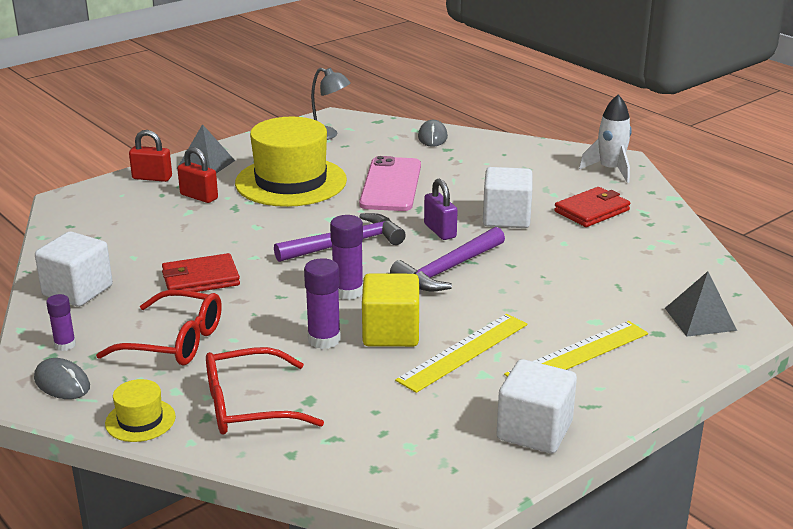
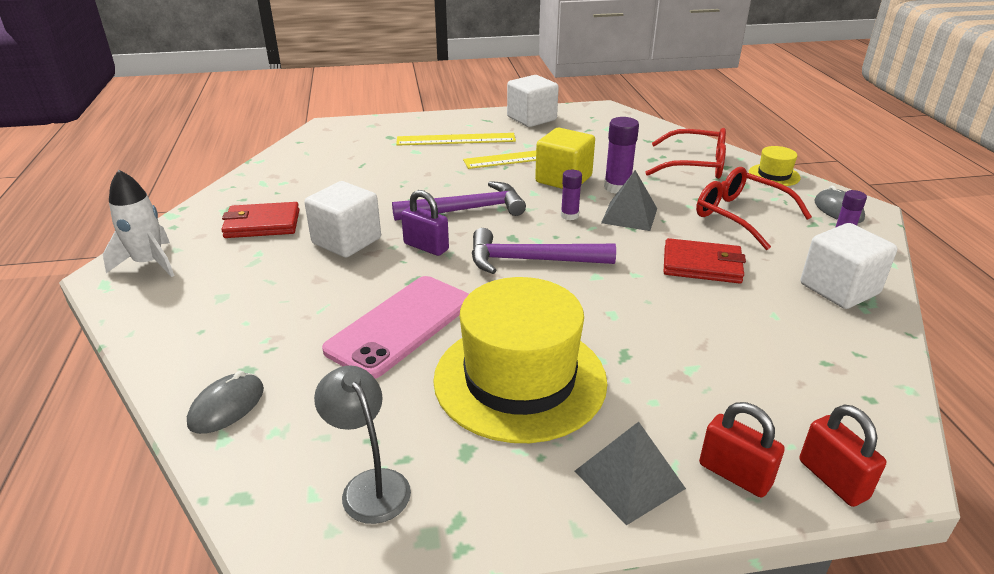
camera: 150 degrees left, 5 degrees up
(199, 196) = (667, 395): red padlock -> red padlock (832, 479)
(348, 291) = (569, 215): purple glue stick -> purple glue stick, size x0.63
(440, 231) = (426, 247): purple padlock -> purple padlock turned 60 degrees counterclockwise
(700, 319) = (351, 136): grey pyramid -> grey pyramid (629, 215)

